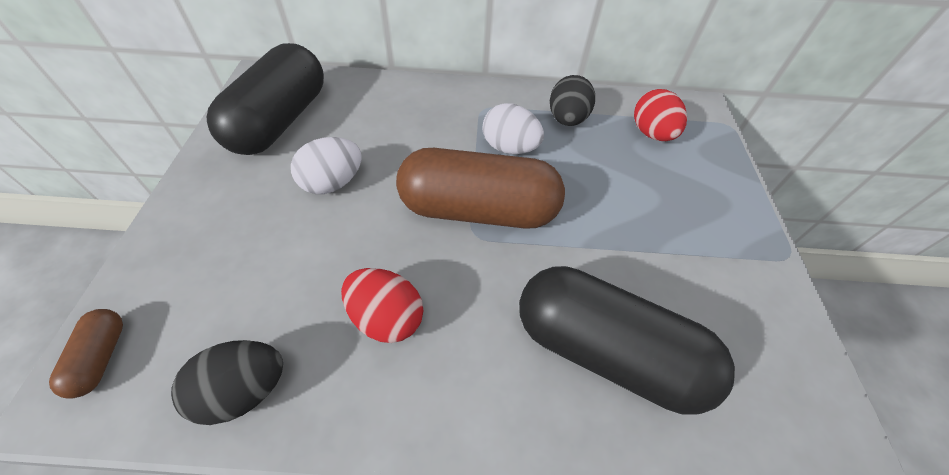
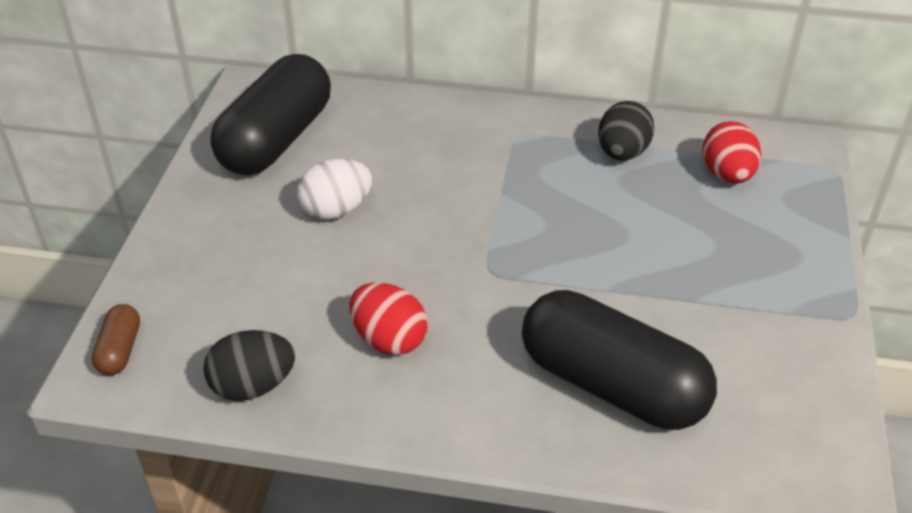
camera: 10 degrees right, 10 degrees down
(478, 210) = (497, 247): brown capsule -> none
(509, 148) = (544, 182): white egg -> none

